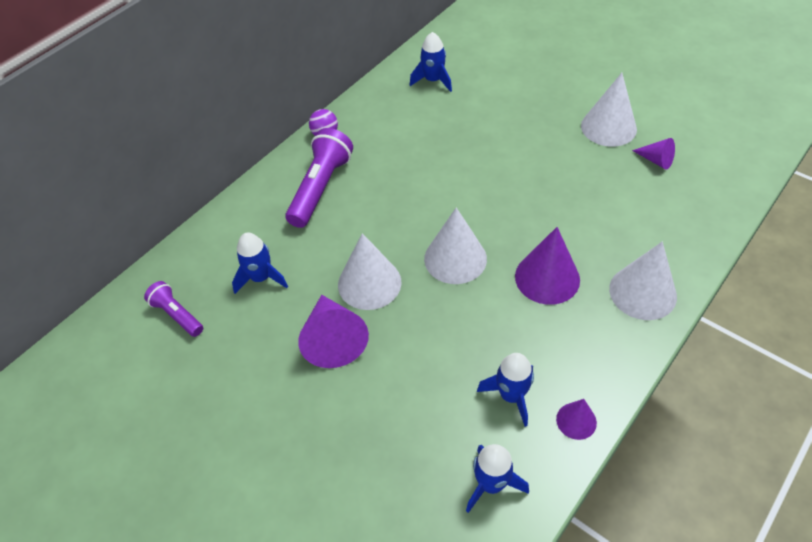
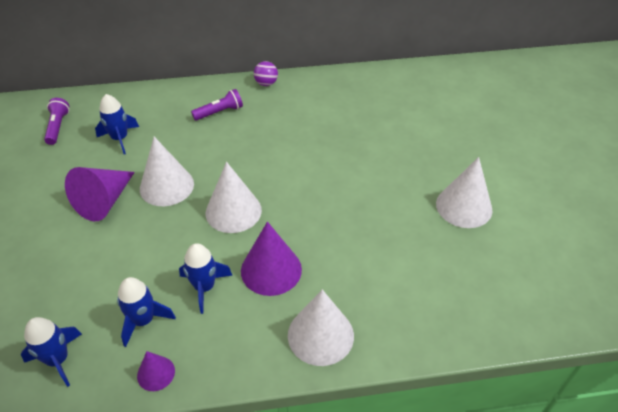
camera: 40 degrees right, 5 degrees down
(320, 188) = (219, 112): purple flashlight -> purple flashlight, size x0.58
(433, 80) = (379, 93): blue rocket -> blue rocket (204, 287)
(656, 160) = (468, 256): purple cone -> none

